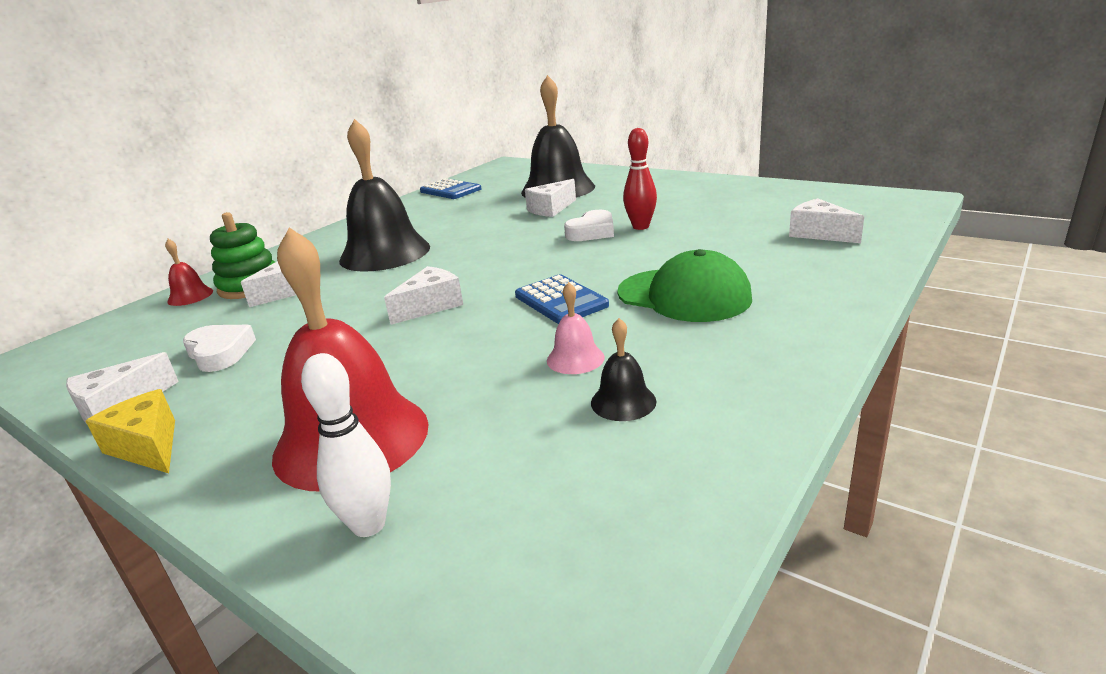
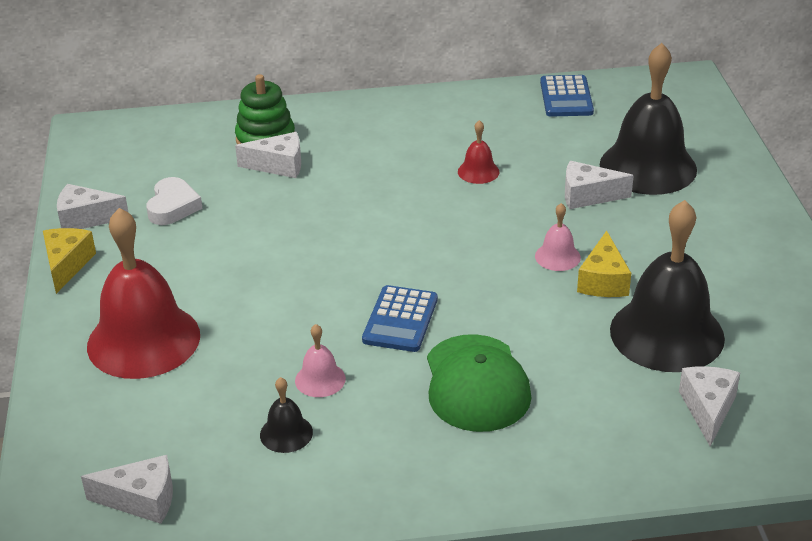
camera: 45 degrees right, 10 degrees up
(190, 296) = (223, 123): red bell -> red bell (478, 171)
(369, 525) = (85, 401): white bowling pin -> none
(385, 253) = (388, 163): black bell -> black bell (667, 333)
(430, 306) = (326, 256): white cheese -> white cheese (141, 500)
(592, 232) = (557, 256): white heart -> pink bell
(640, 227) = (603, 280): red bowling pin -> yellow cheese

